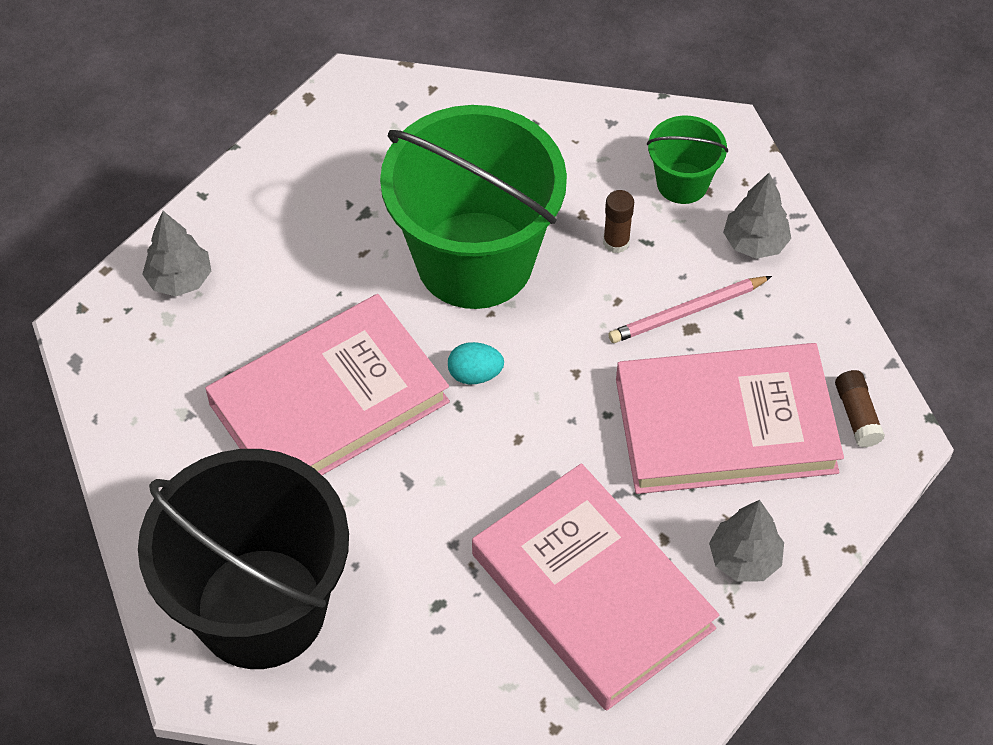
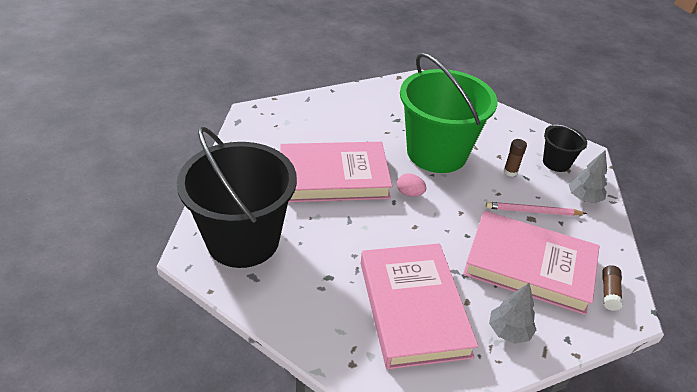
camera: 25 degrees right, 15 degrees down
(180, 279) = (302, 112): grey tree -> none
(475, 374) = (409, 193): turquoise egg -> pink egg
(682, 183) = (556, 163): green bucket -> black bucket

